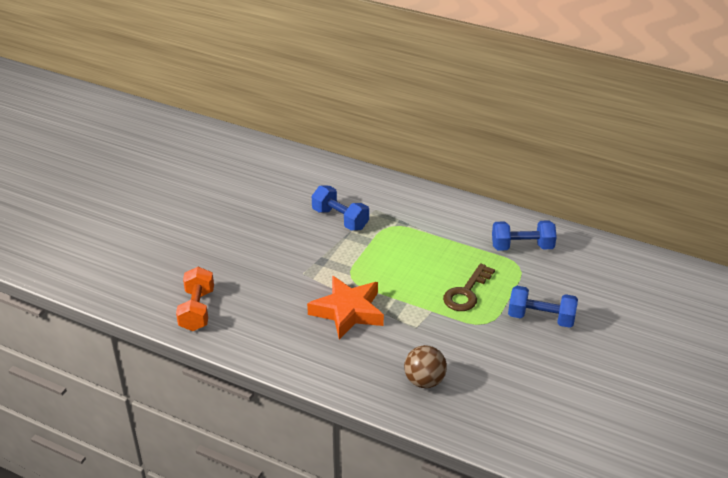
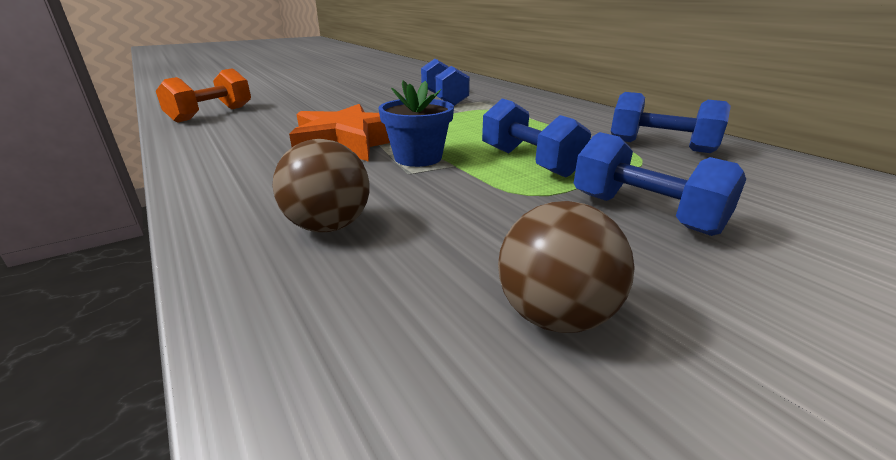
camera: 30 degrees right, 10 degrees down
(406, 311) = (418, 158): none -> blue flower pot
(466, 292) = (529, 162): brown key -> blue dumbbell
(539, 387) = (555, 316): none -> brown ball

